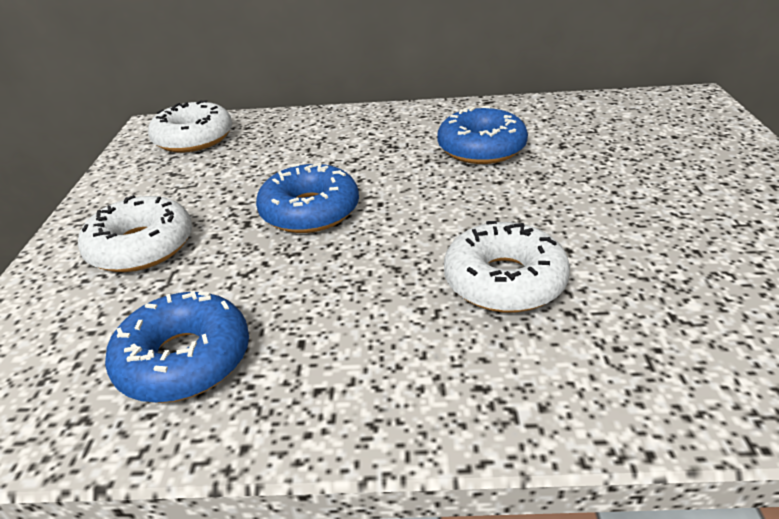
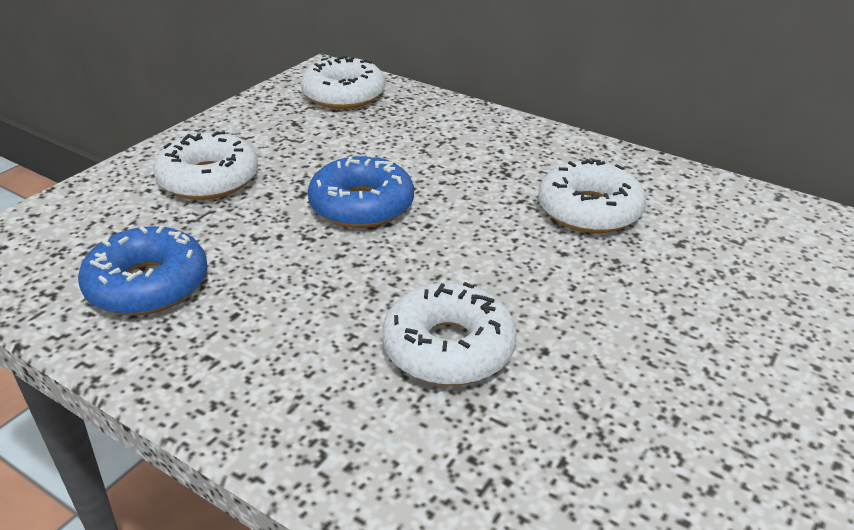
camera: 30 degrees right, 0 degrees up
(481, 148) = (589, 210): blue donut -> white donut

